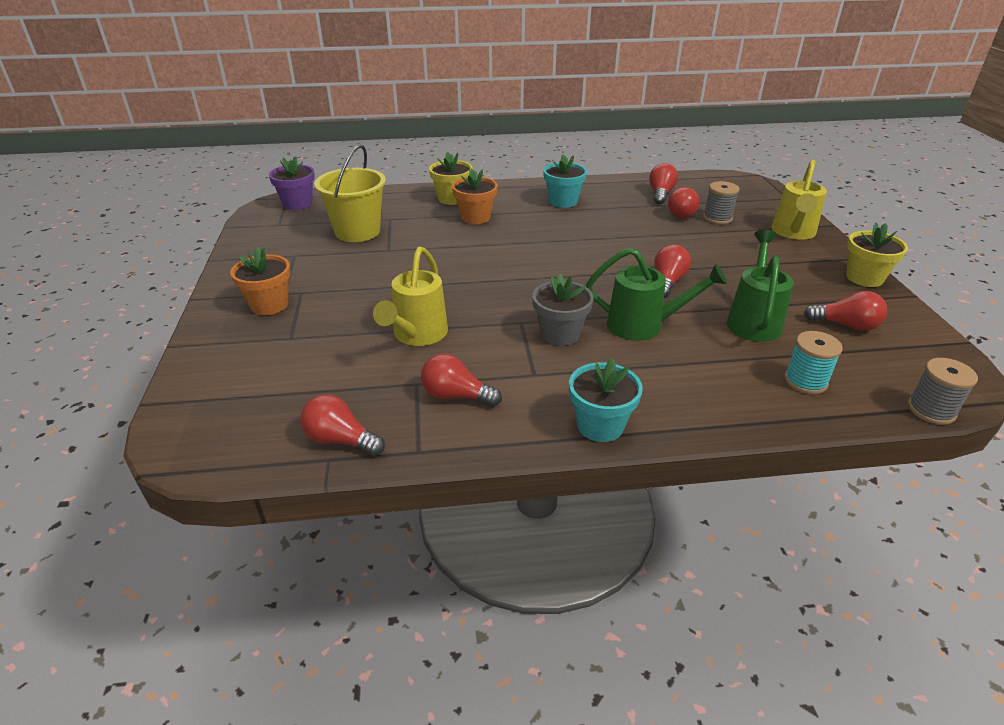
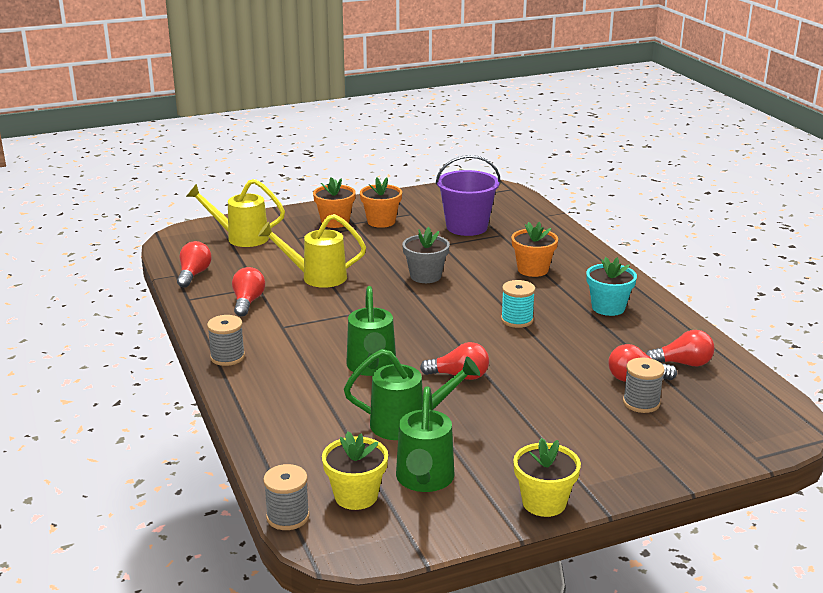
camera: 75 degrees right, 10 degrees down
(297, 204) = (501, 195): purple flower pot -> none
(298, 275) = (381, 221): none -> orange flower pot
(357, 231) = (466, 227): yellow bucket -> purple bucket
(452, 199) = (566, 253): yellow flower pot -> yellow flower pot (356, 496)
(560, 334) = (342, 331): grey flower pot -> grey flower pot (425, 276)
(600, 425) = (227, 357): turquoise flower pot -> grey spool
(793, 232) = (639, 457): yellow watering can -> yellow watering can (241, 238)
(805, 381) = (312, 449): turquoise spool -> turquoise spool (517, 320)
(846, 325) = (424, 480): red light bulb -> green watering can

